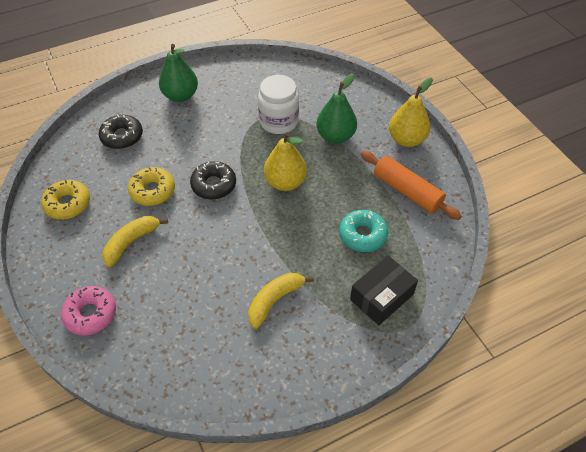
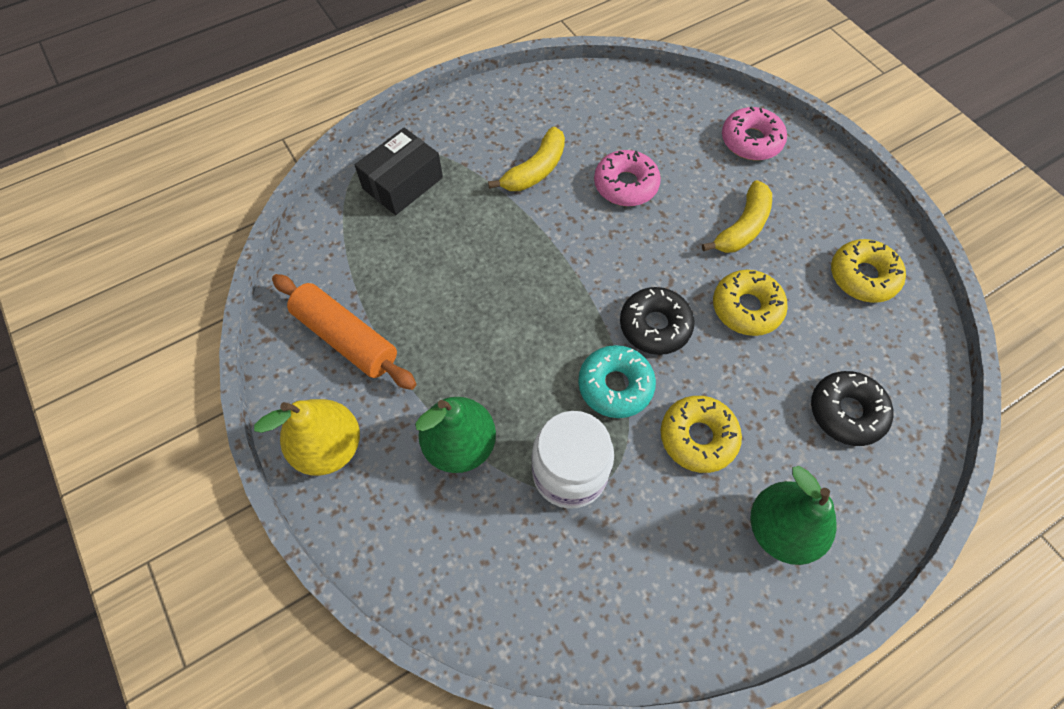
camera: 175 degrees right, 10 degrees up
(206, 282) = (625, 185): none -> pink donut
(207, 131) = (698, 437): none -> yellow donut
(285, 182) = (541, 339): yellow pear -> none
(363, 235) = (421, 261): turquoise donut -> turquoise donut (615, 386)

